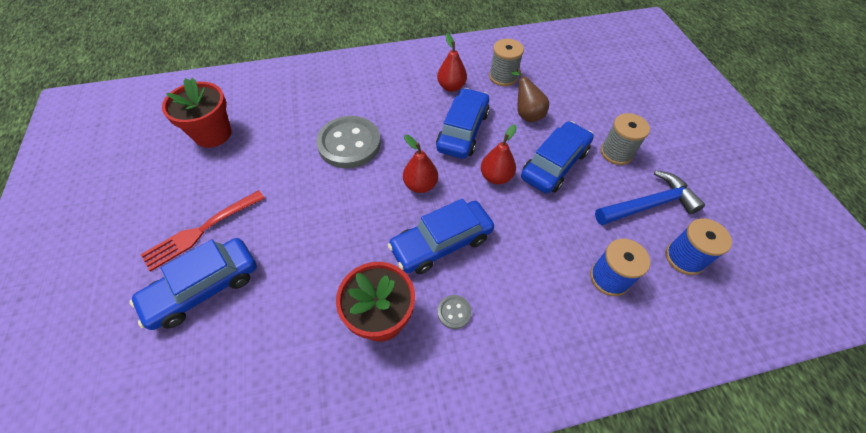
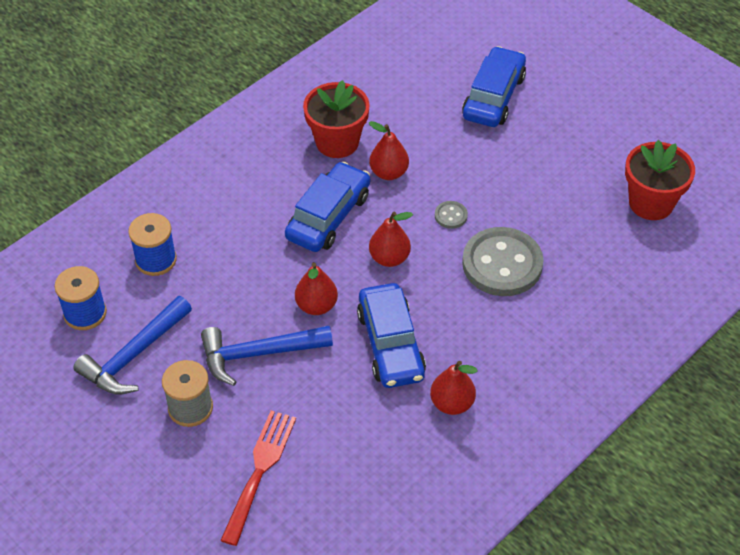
camera: 150 degrees right, 5 degrees down
(201, 231) = (546, 127): red fork -> red fork (260, 471)
(363, 258) = (388, 173): none -> red pear
(454, 312) = (281, 172): grey button -> grey button (451, 216)
(503, 77) = (395, 459): grey spool -> none
(526, 114) = (328, 410): brown pear -> none
(554, 164) = (259, 354): blue car -> blue hammer

